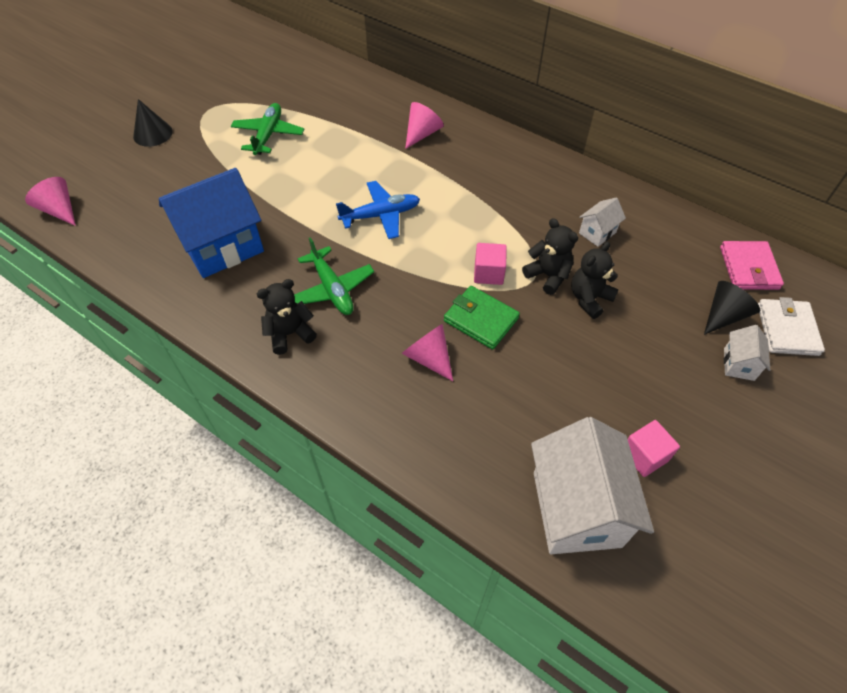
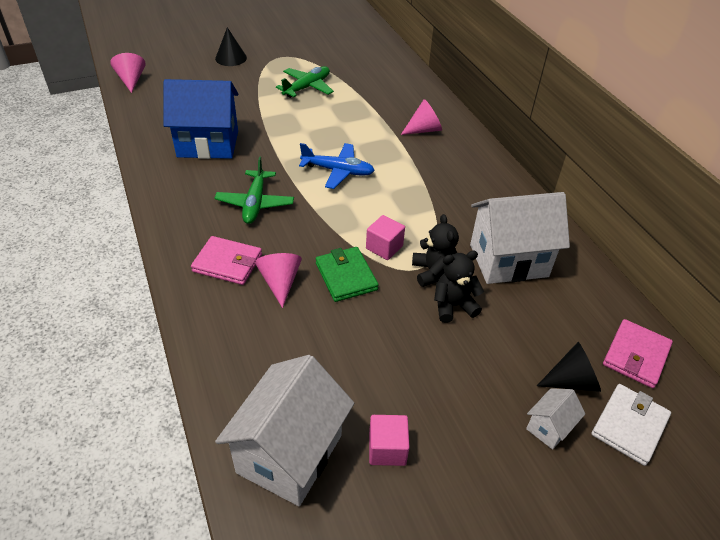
camera: 30 degrees right, 10 degrees down
(290, 334) = (198, 218): black teddy bear -> none
(363, 365) = (227, 263): none -> pink wallet
(597, 233) = (508, 260): white house -> white house, size x2.21

